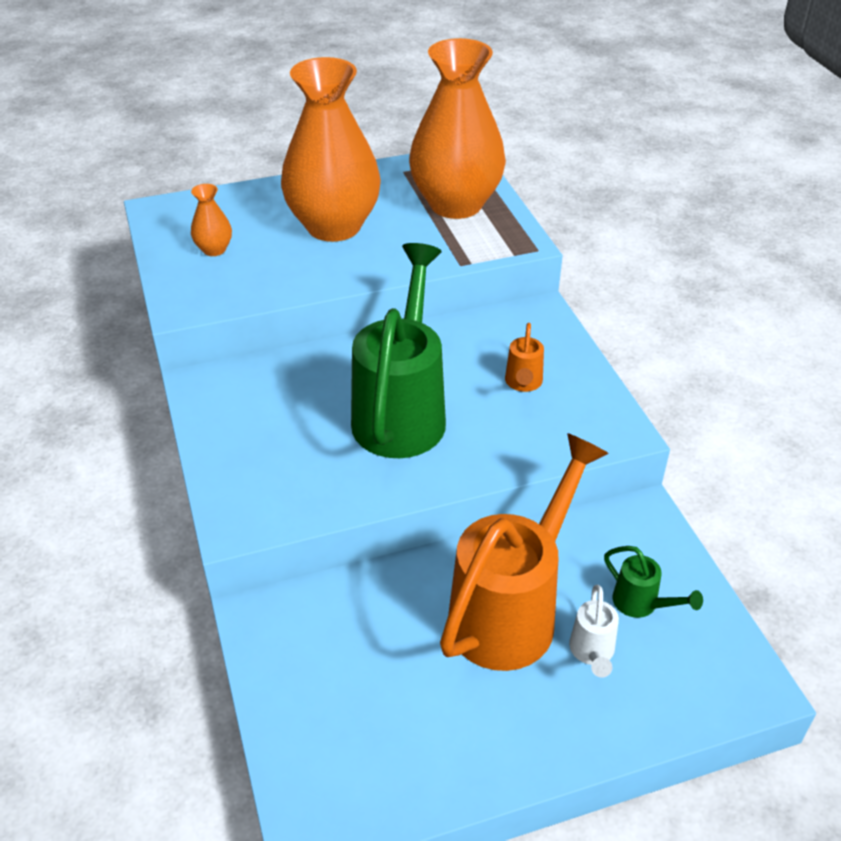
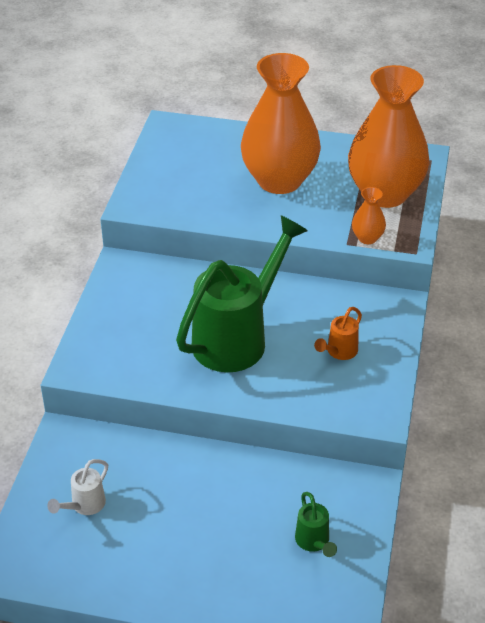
camera: 30 degrees right, 0 degrees up
(214, 249) = (183, 170): orange vase -> orange vase (367, 238)
(513, 609) = (224, 505): orange watering can -> none
(592, 653) = (253, 556): white watering can -> white watering can (84, 506)

